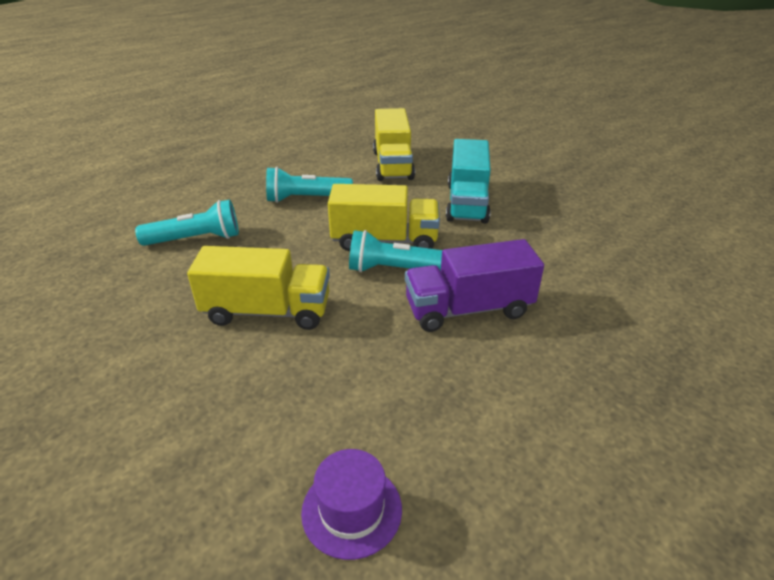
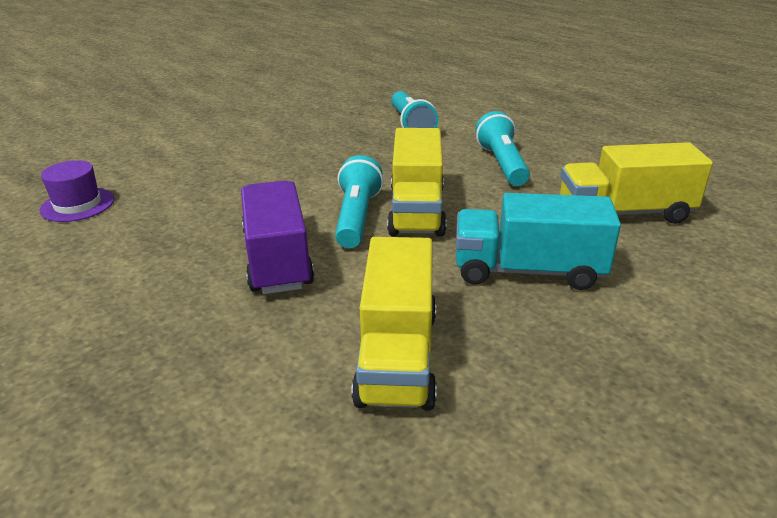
camera: 90 degrees right, 5 degrees down
(267, 311) = (298, 162): yellow truck -> yellow truck (397, 356)

